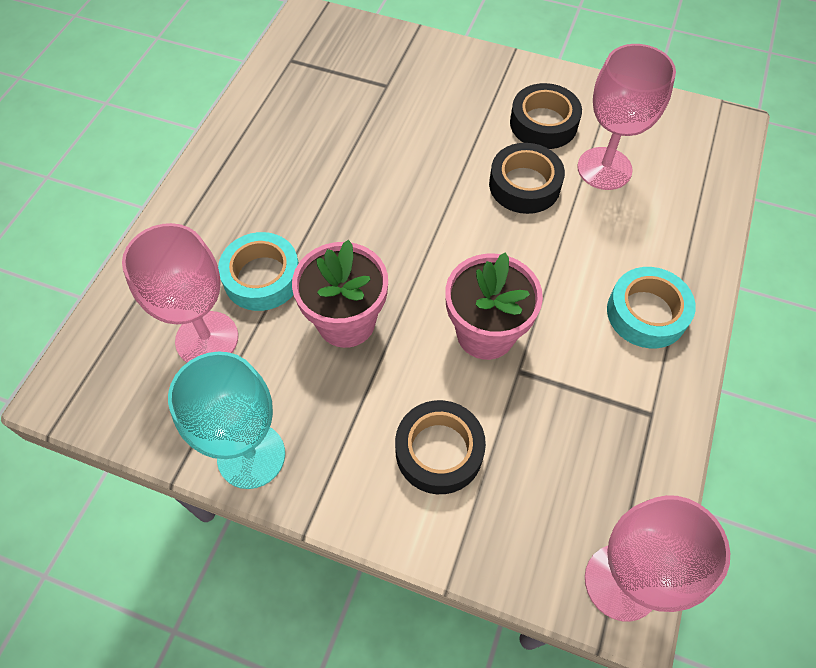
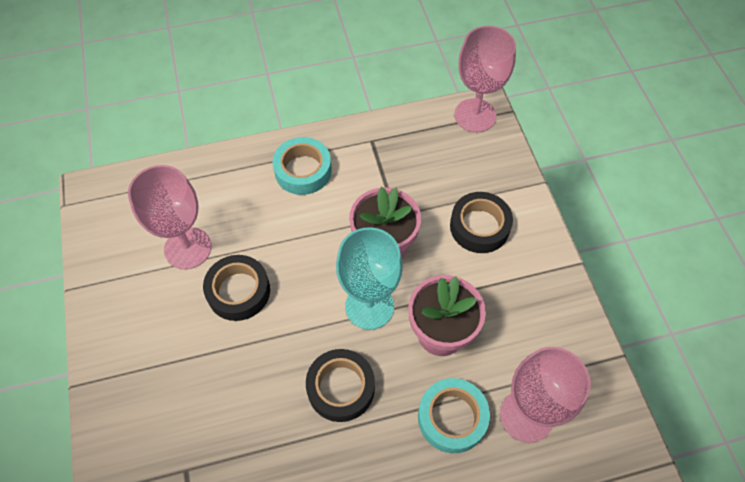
camera: 125 degrees left, 0 degrees up
(251, 455) = (569, 322): turquoise goblet -> turquoise goblet (369, 306)
(543, 123) = (161, 312): black tape -> black tape (341, 388)

